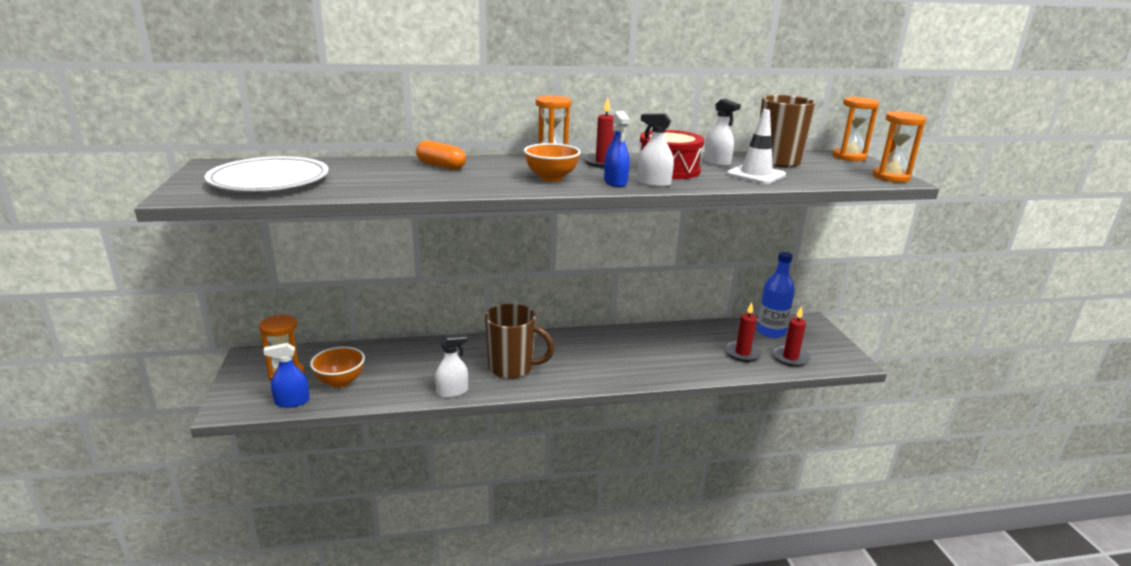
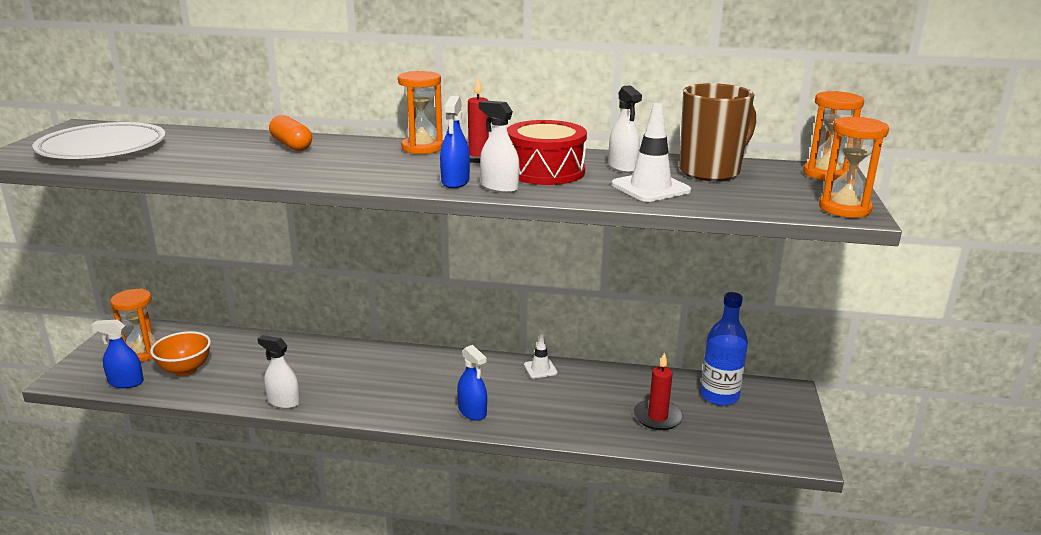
camera: 20 degrees right, 0 degrees up
(452, 392) = (283, 401): white spray bottle -> white spray bottle turned 150 degrees counterclockwise
(512, 368) = (367, 386): brown mug -> none
(551, 178) = (389, 170): orange bowl -> none
(610, 372) = (472, 411): none -> blue spray bottle
(635, 333) = (540, 369): none -> white traffic cone
(790, 357) = (718, 435): red candle -> none

